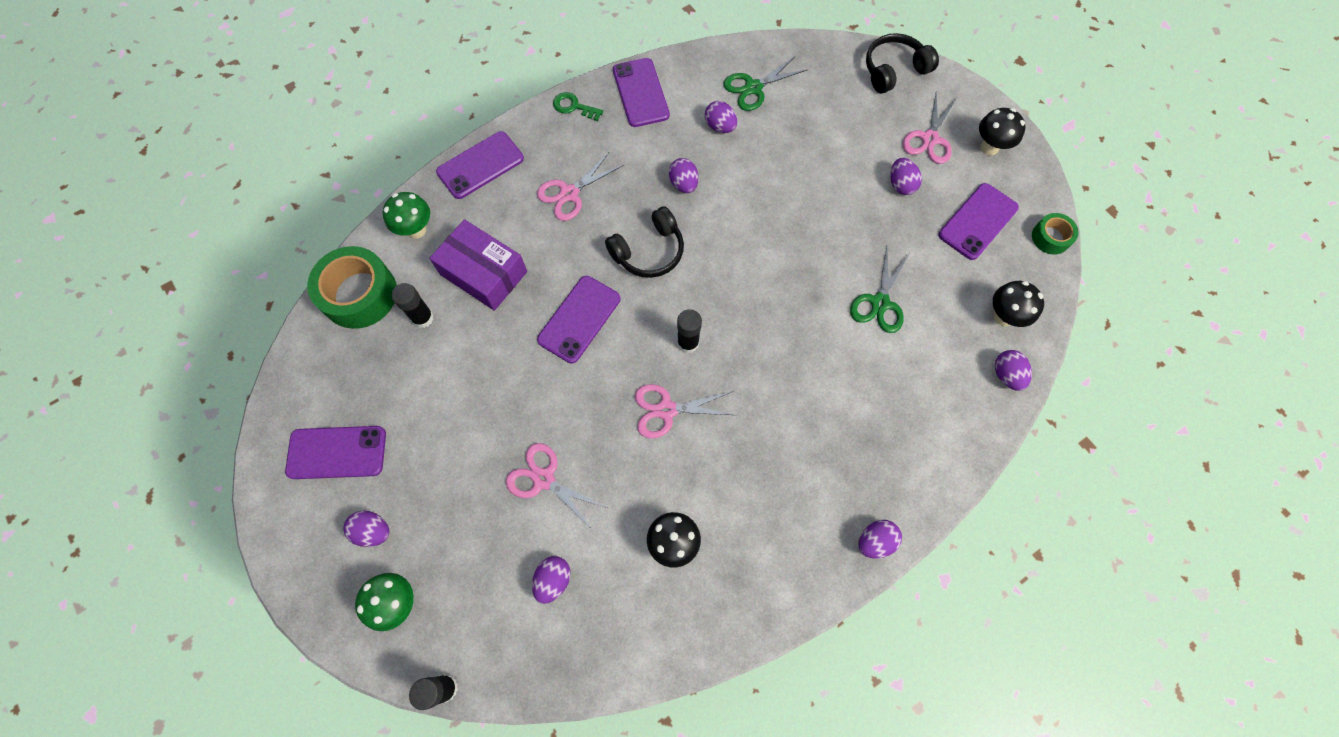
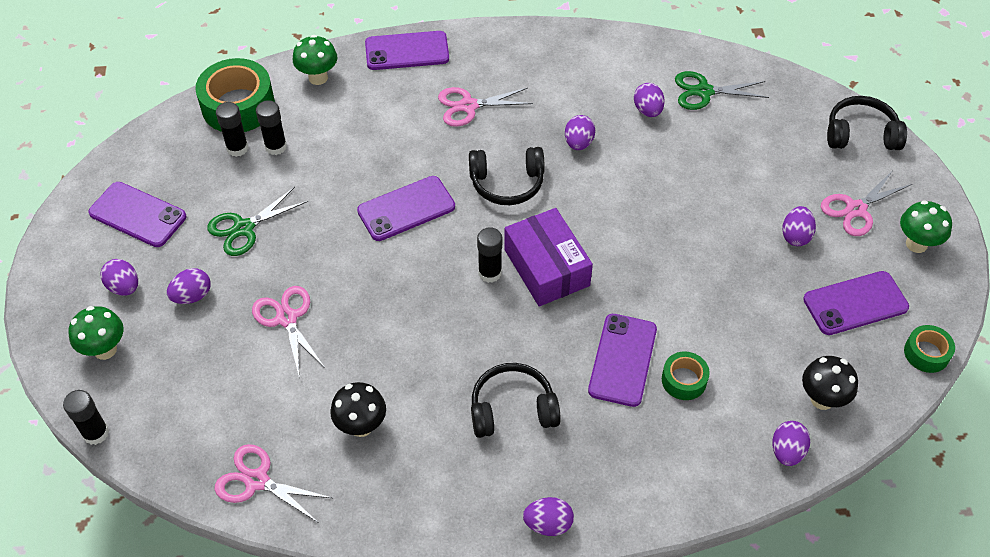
camera: 30 degrees right, 15 degrees down
(387, 337) = (237, 148): none -> black glue stick
(483, 273) = (350, 135): purple box -> purple box (546, 267)
(553, 580) = (239, 400): purple egg -> purple egg (192, 296)
(573, 107) = (522, 39): green key -> none
(641, 93) = (592, 52): purple phone -> purple phone (622, 360)
(666, 410) = (431, 317): pink scissors -> pink scissors (257, 480)
(784, 456) = (512, 409): none -> black headphones
(879, 303) = (699, 327): green scissors -> green scissors (243, 228)
(897, 356) = (684, 380): none -> green tape
(989, 147) = (916, 244): black mushroom -> green mushroom

